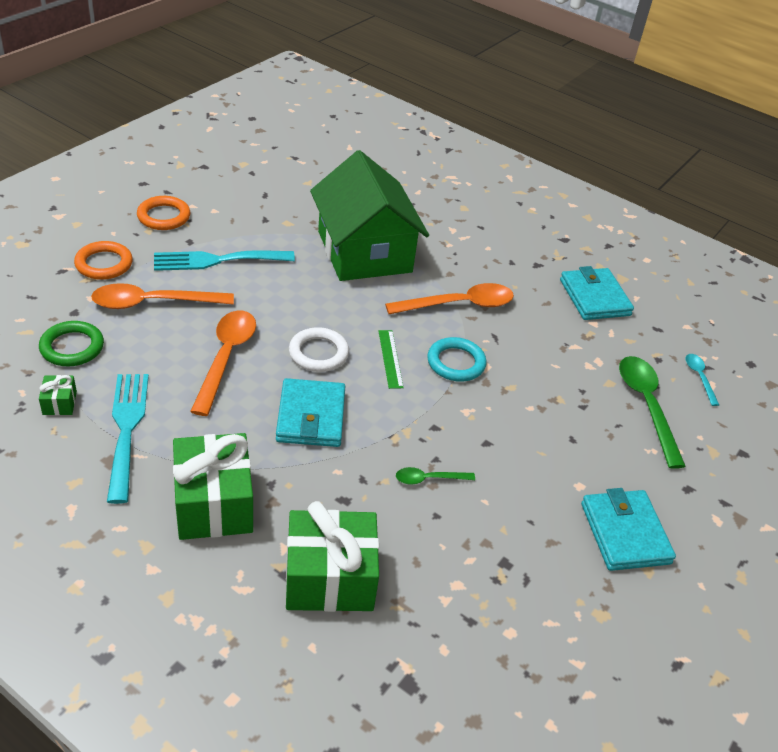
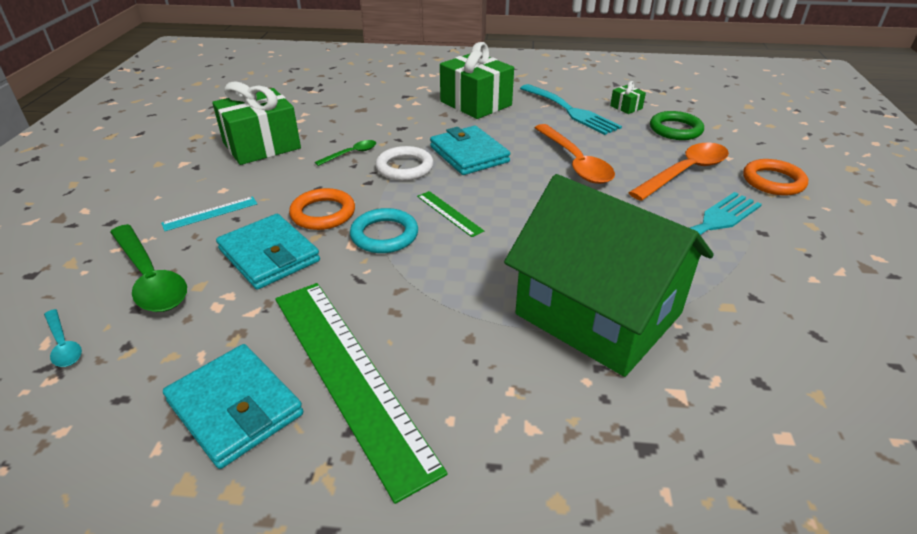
camera: 155 degrees right, 5 degrees down
(164, 216) = (832, 245): orange ring -> orange ring (323, 213)
(318, 353) = (513, 192): white ring -> white ring (404, 167)
(329, 578) = (379, 101): green gift -> green gift (262, 146)
(458, 305) = (425, 298): orange spoon -> none
(528, 286) = (350, 375): none -> green ruler
(595, 456) = (210, 213): none -> turquoise ruler
(624, 533) = (178, 175): turquoise wallet -> turquoise wallet (269, 255)

